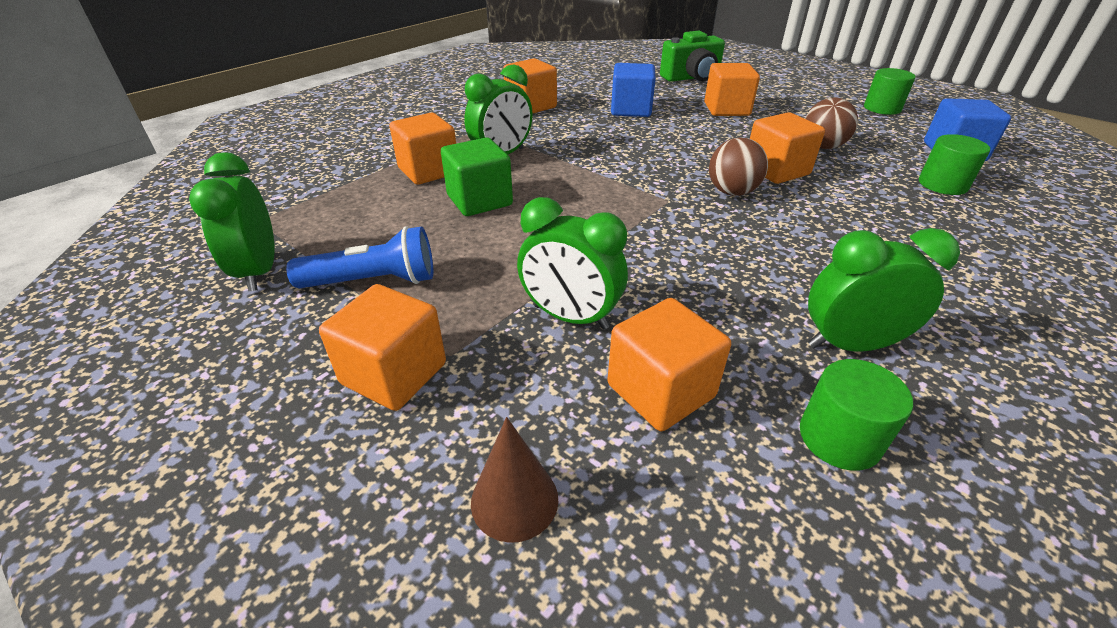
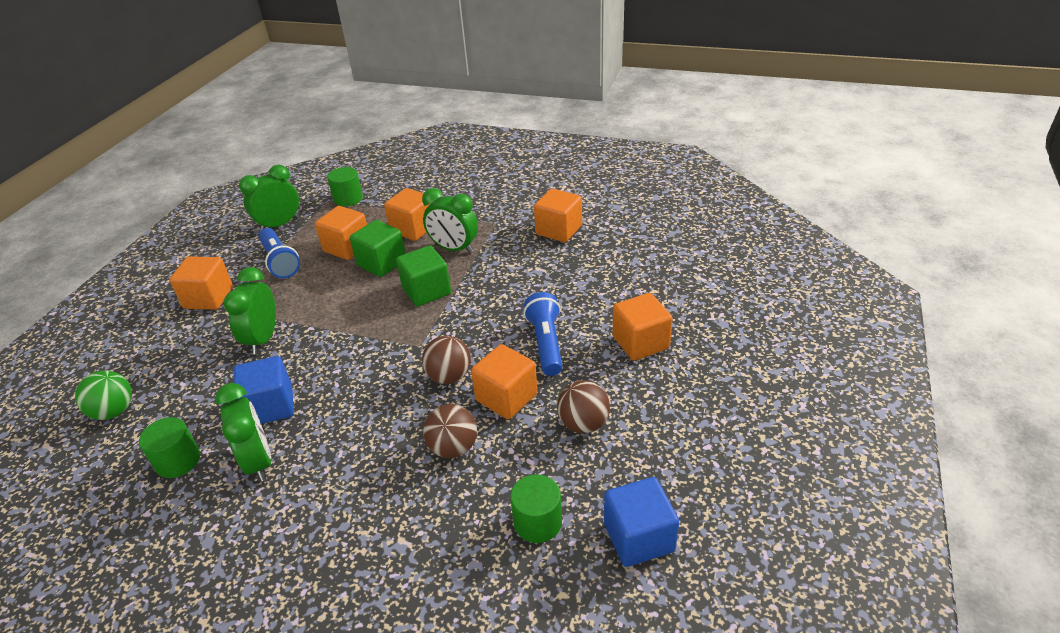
camera: 70 degrees right, 0 degrees up
(514, 500) = (136, 359): brown cone -> none
(569, 182) = (426, 291): none -> green cube
(631, 110) = (592, 283): blue cube -> blue cube (270, 406)
(660, 390) = (207, 387): orange cube -> orange cube (347, 247)
(674, 544) = (114, 411): none -> green ball
(691, 77) = (721, 300): green camera -> none
(705, 141) = (546, 343): none -> blue flashlight
(843, 206) = (453, 447): none -> brown ball
(882, 108) = (747, 469): green cylinder -> green cylinder (348, 199)

